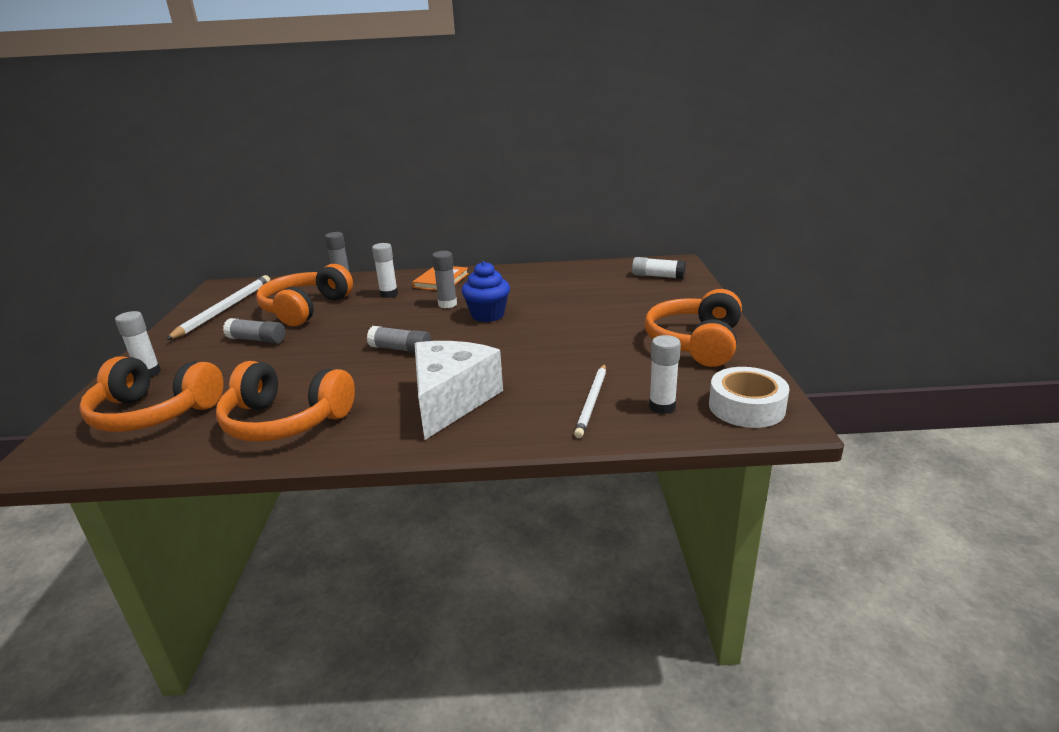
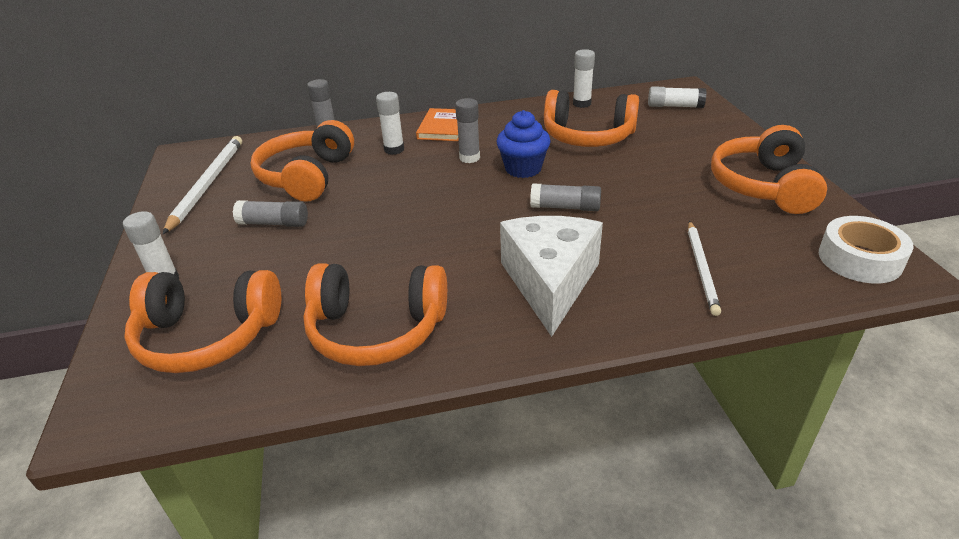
camera: 10 degrees left, 10 degrees up
(401, 349) = (452, 221): grey glue stick -> grey glue stick (565, 207)
(561, 295) = (588, 136): none -> orange headphones
(662, 407) = (776, 267): white glue stick -> white glue stick (581, 104)

